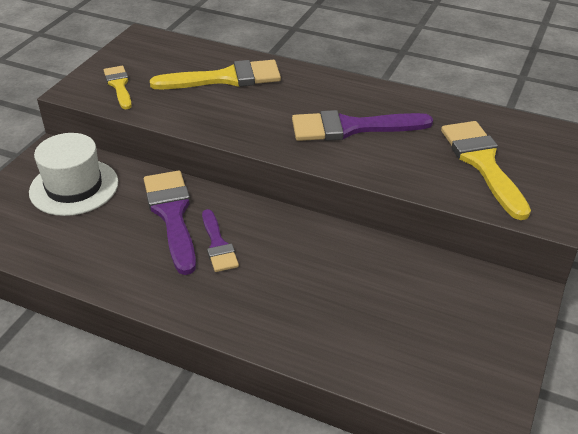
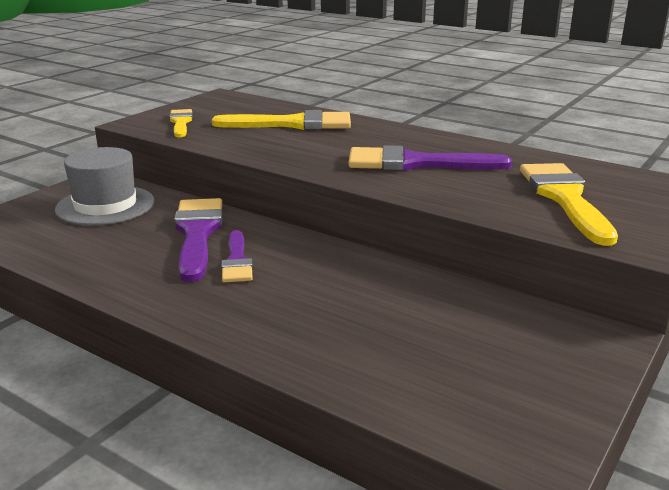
camera: 10 degrees right, 15 degrees down
(74, 187) = (105, 205): white hat -> grey hat

